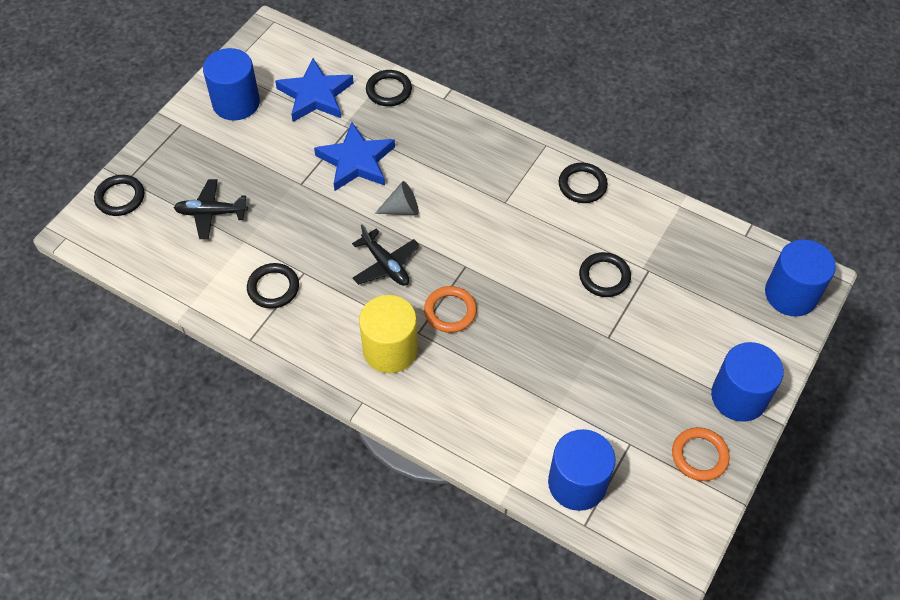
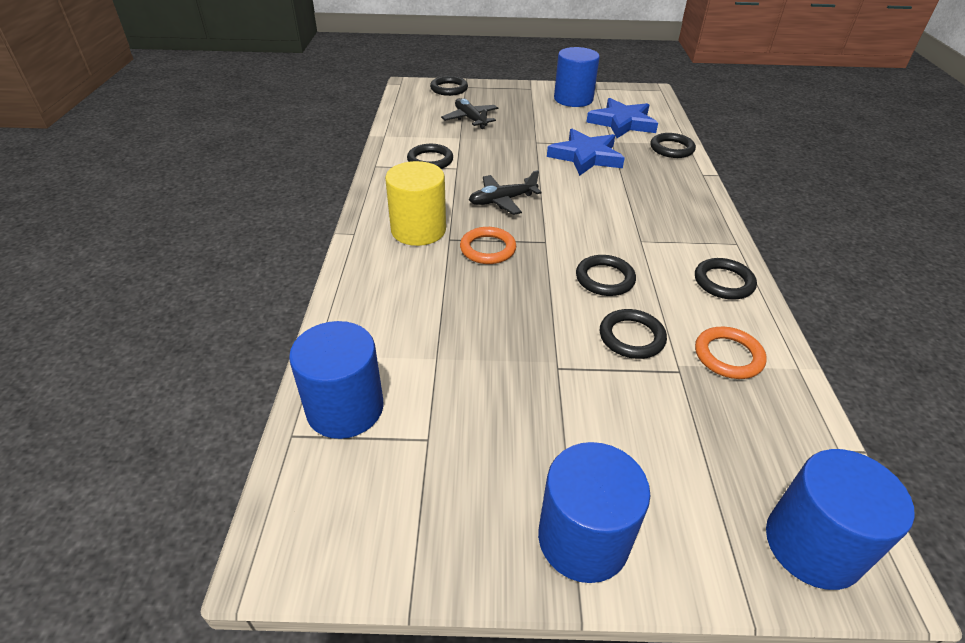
camera: 60 degrees right, 15 degrees down
(385, 265) = (502, 200): black plane -> black plane turned 45 degrees clockwise
(402, 209) = (566, 190): grey cone -> none
(535, 254) = (605, 279): none -> black ring
(699, 456) = (456, 523): orange ring -> orange ring (728, 356)

